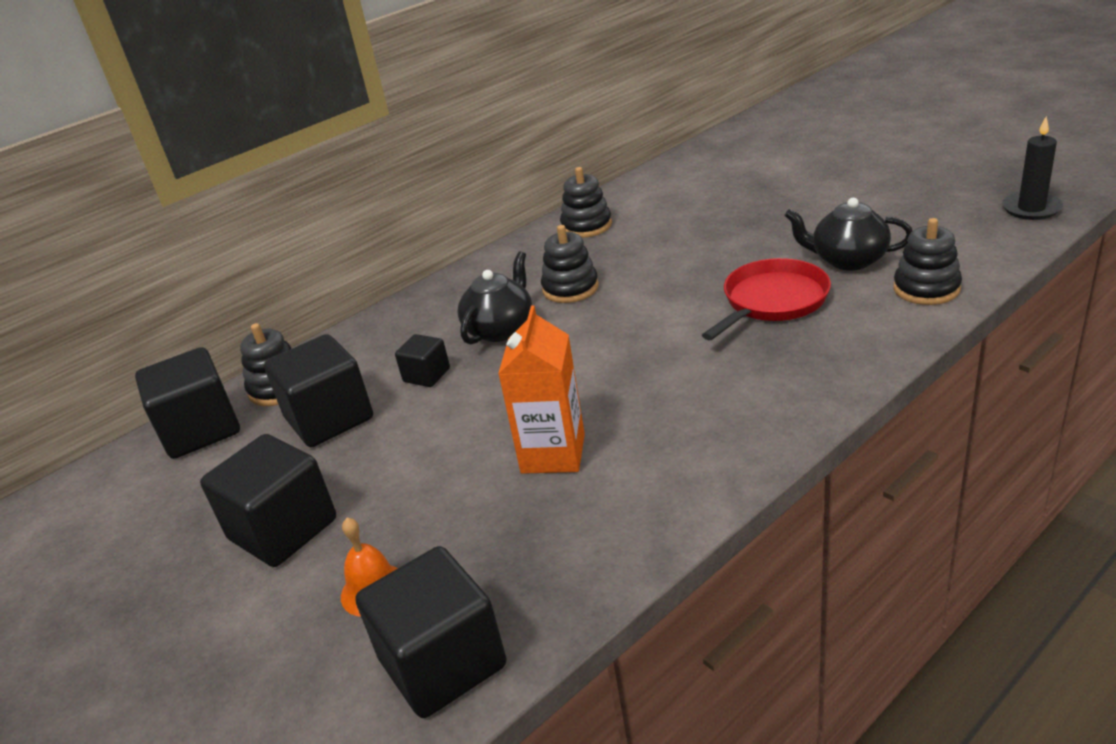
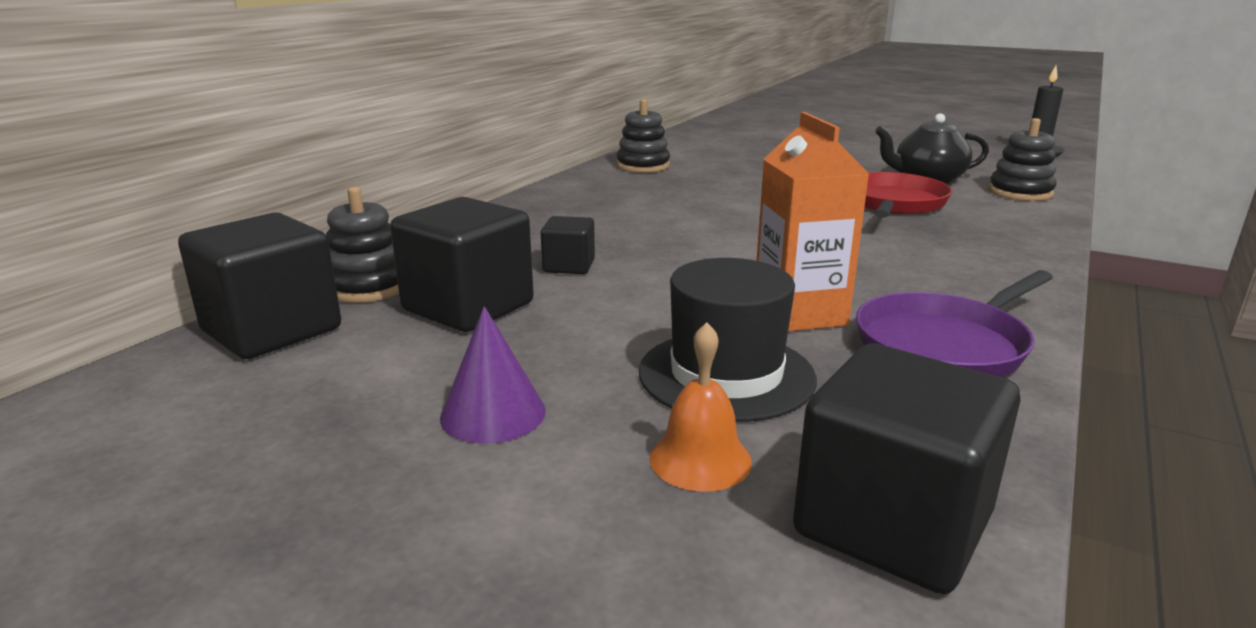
camera: 25 degrees left, 10 degrees down
(283, 529) = (493, 413): black cube -> purple cone
(448, 514) = (726, 374): none -> black hat
(500, 329) = (624, 230): black teapot -> none
(570, 288) = (673, 202): black stacking toy -> none
(632, 504) = (945, 345): none -> purple pan

